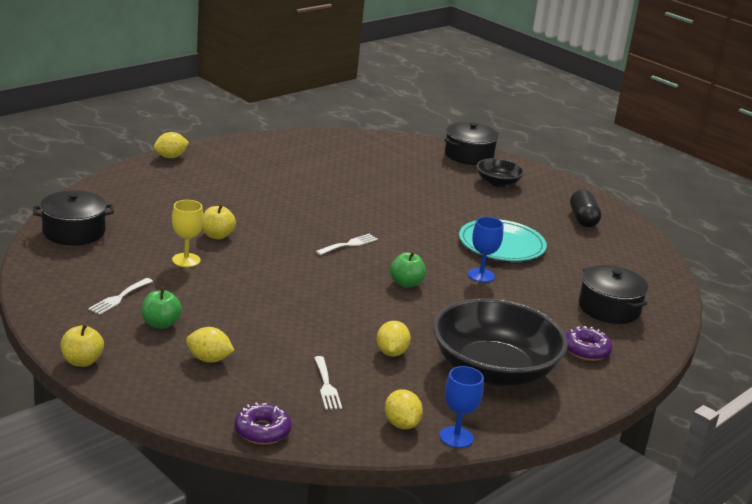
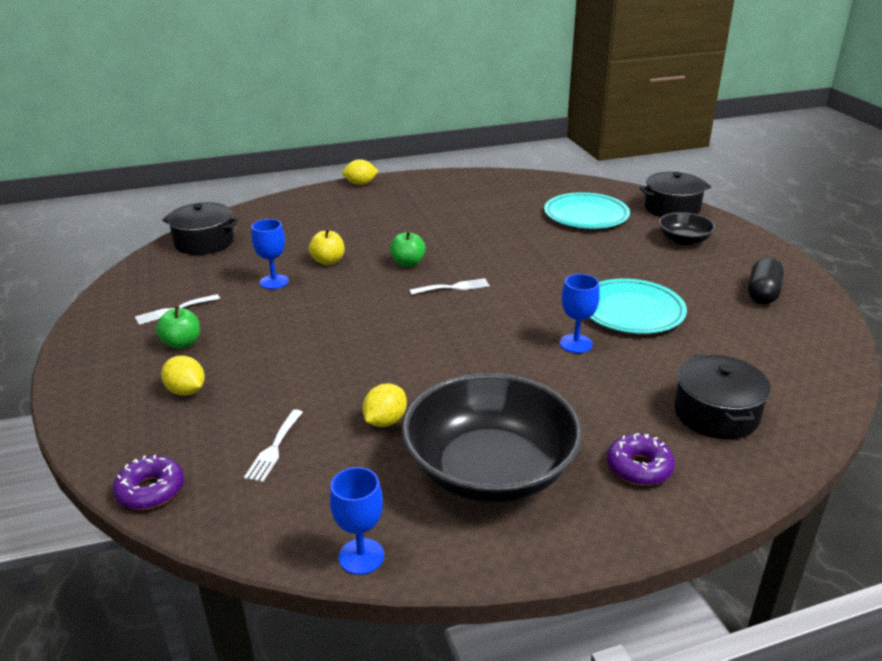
camera: 30 degrees right, 5 degrees up
(82, 361) = (70, 370): yellow apple -> none
(186, 260) = (274, 282): yellow goblet -> blue goblet
(401, 424) = (311, 520): yellow lemon -> none
(404, 168) = (586, 215): none -> turquoise plate
(406, 283) = (477, 340): green apple -> green apple (408, 263)

